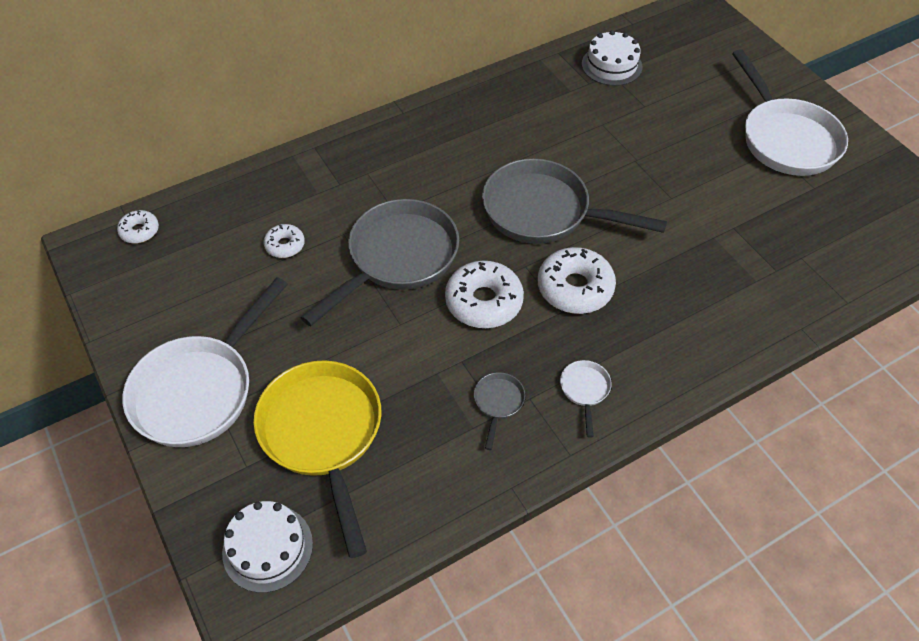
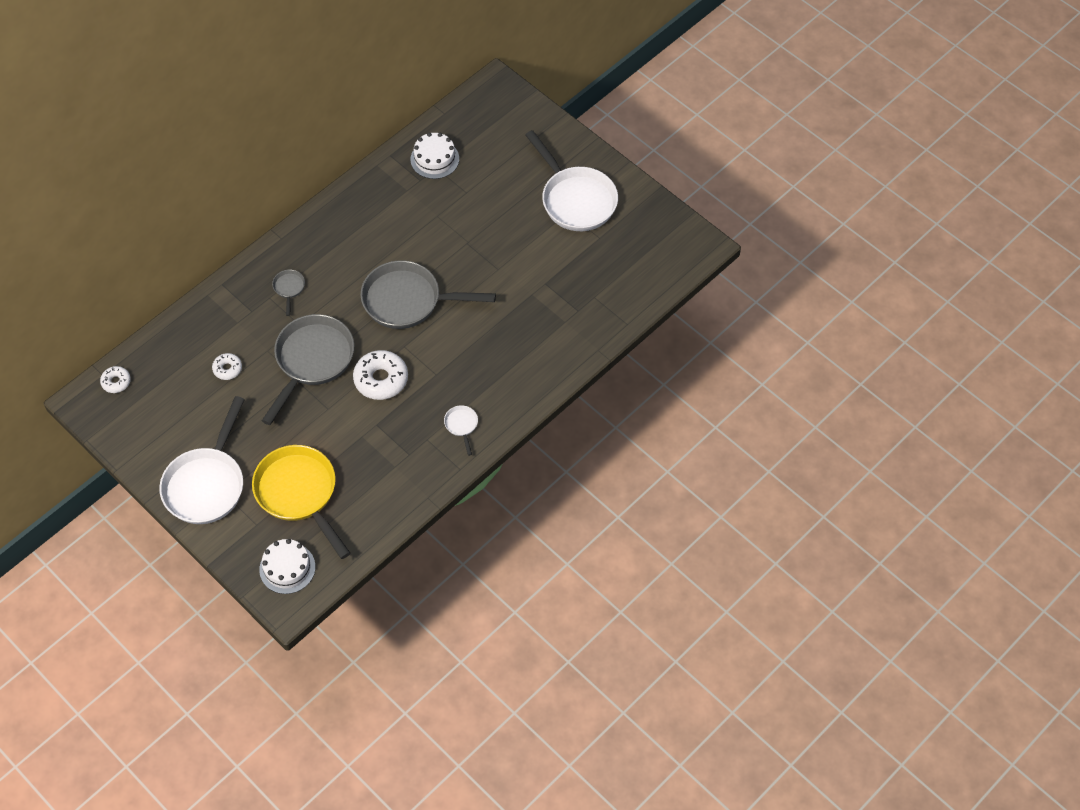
camera: 15 degrees left, 5 degrees up
(498, 403) = (407, 447): grey pan -> grey pan (289, 288)
(575, 288) = (441, 355): white donut -> none

